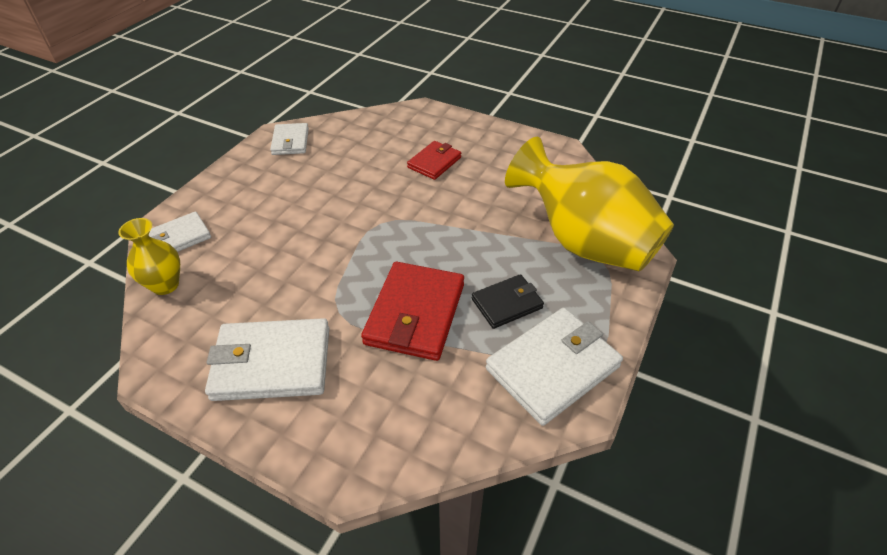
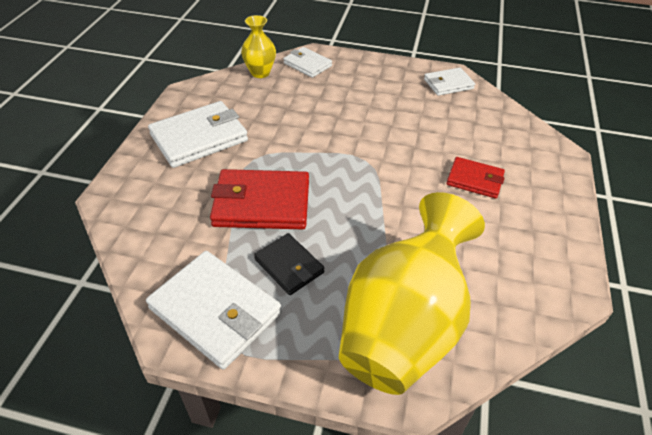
camera: 75 degrees right, 0 degrees up
(272, 363) = (199, 138): white wallet -> white wallet turned 75 degrees clockwise

